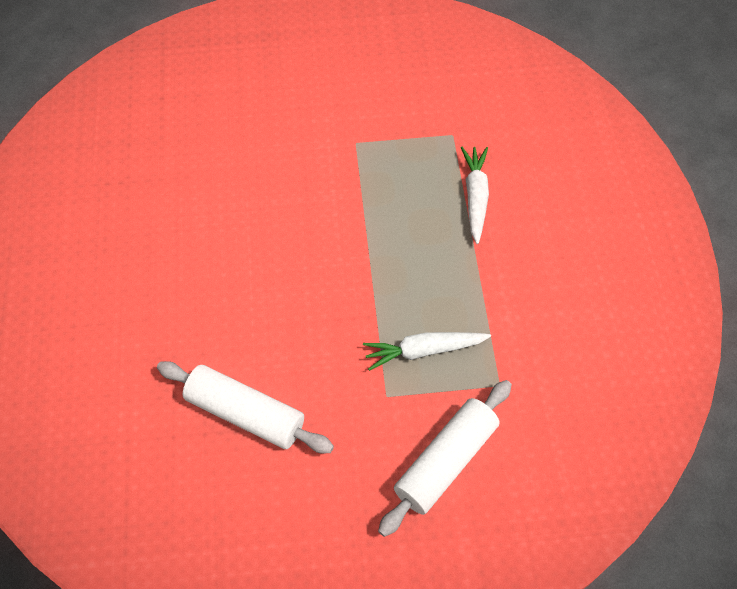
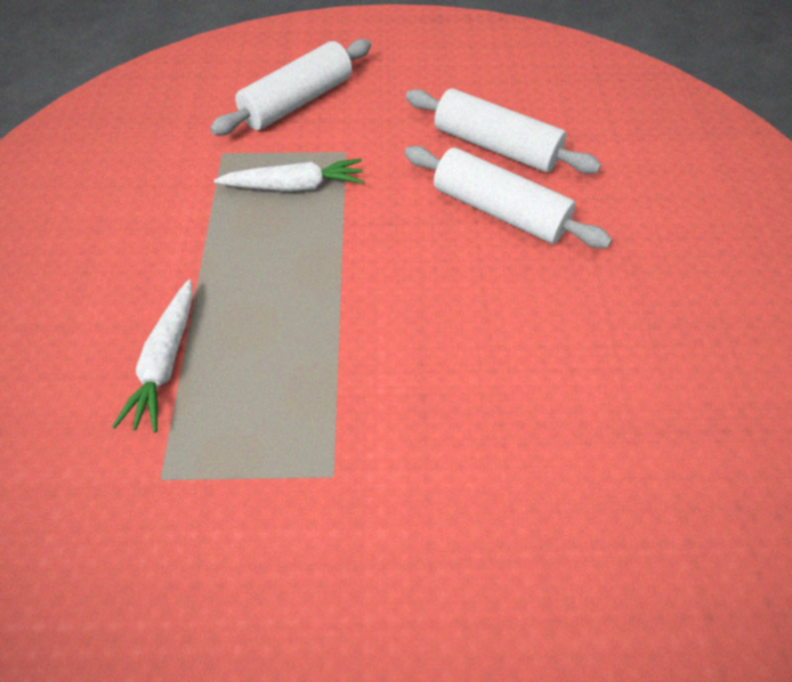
camera: 175 degrees left, 5 degrees down
(247, 338) = (499, 211): none -> white rolling pin

